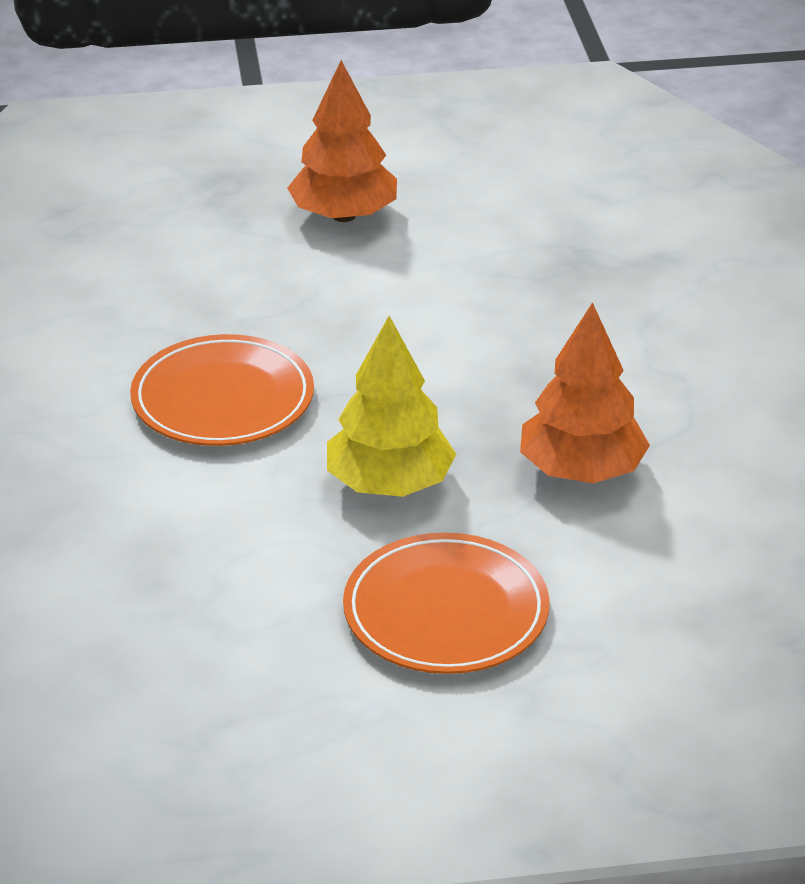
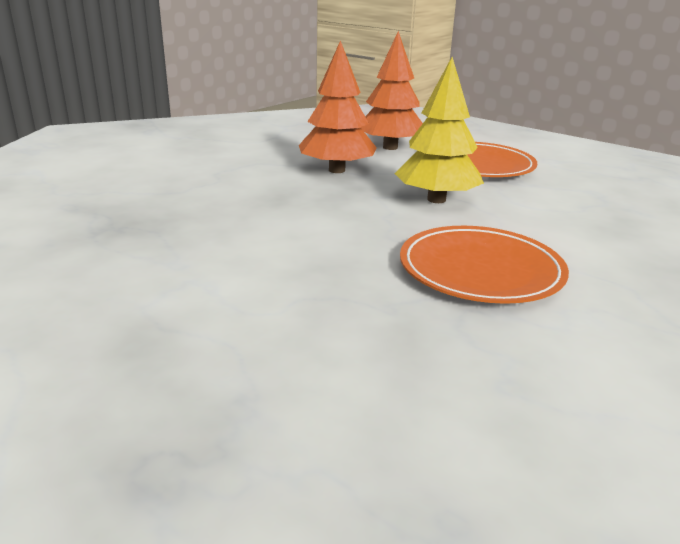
camera: 135 degrees left, 10 degrees down
(344, 215) = (151, 344): orange tree -> orange tree (390, 147)

